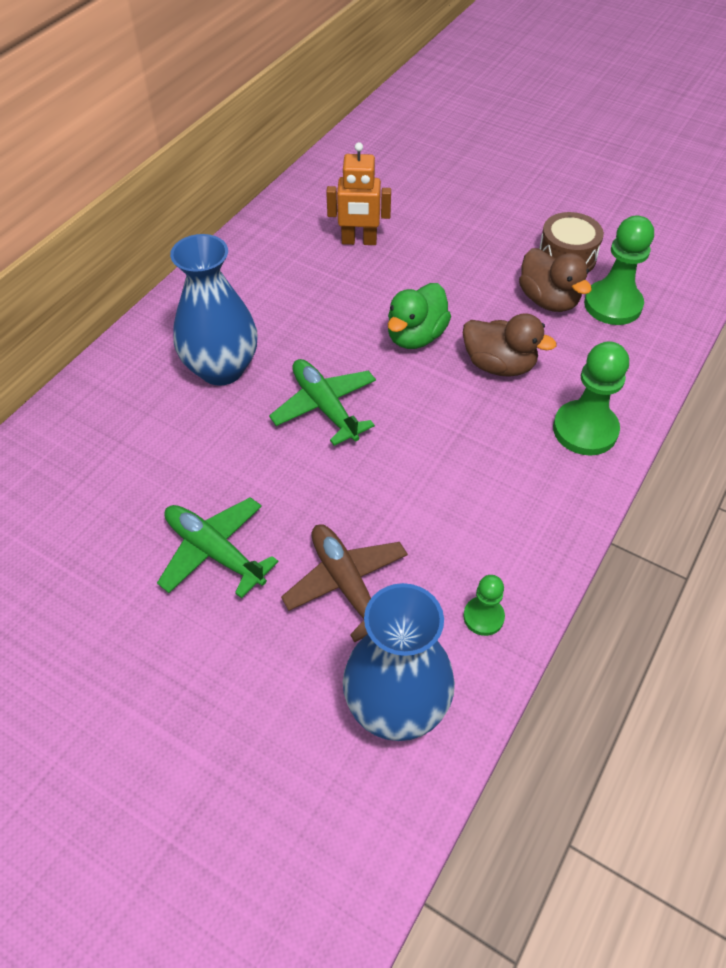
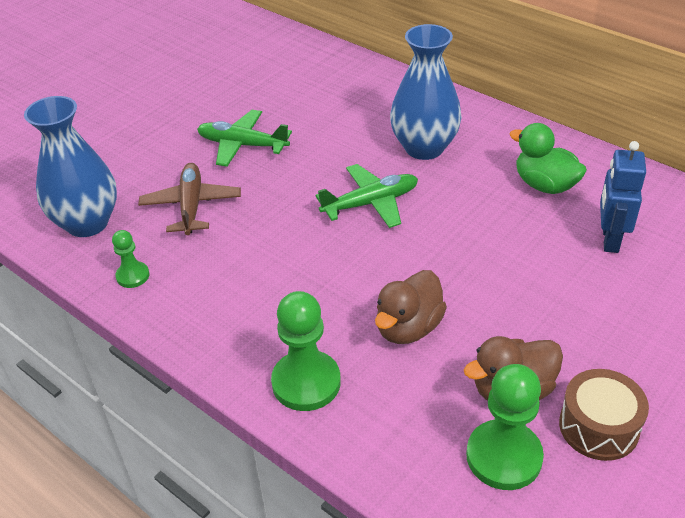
camera: 100 degrees right, 10 degrees down
(214, 552) = (242, 145): green plane -> green plane turned 120 degrees counterclockwise
(346, 584) = (191, 206): brown plane -> brown plane turned 75 degrees counterclockwise
(359, 241) = (609, 239): orange robot -> blue robot
(416, 336) = (456, 269): green duck -> green duck (545, 185)

